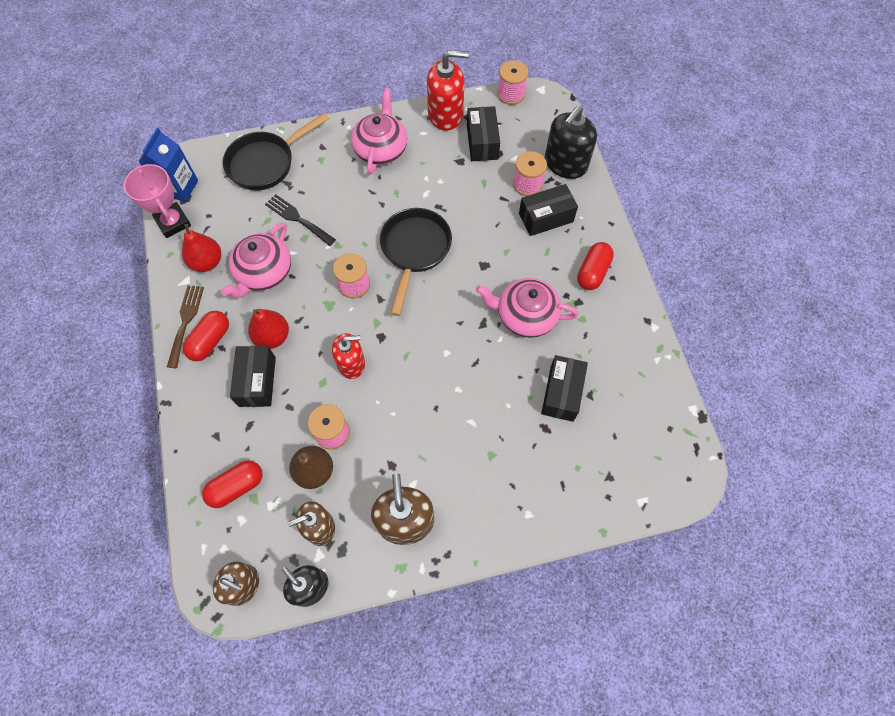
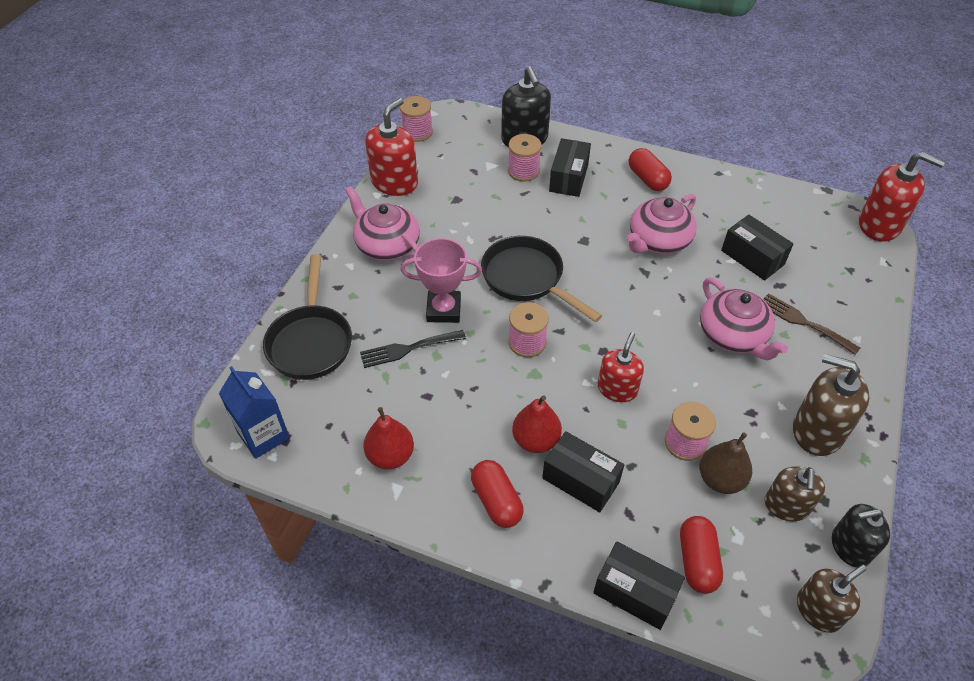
camera: 55 degrees left, 15 degrees down
(173, 222) = (306, 464): pink trophy -> pink trophy (443, 310)
(185, 322) = (452, 514): brown fork -> brown fork (803, 322)
(263, 272) = (449, 410): pink teapot -> pink teapot (733, 335)
(482, 142) = (451, 175): black box -> black box (635, 592)
(690, 480) = (879, 225): none -> red soap dispenser

